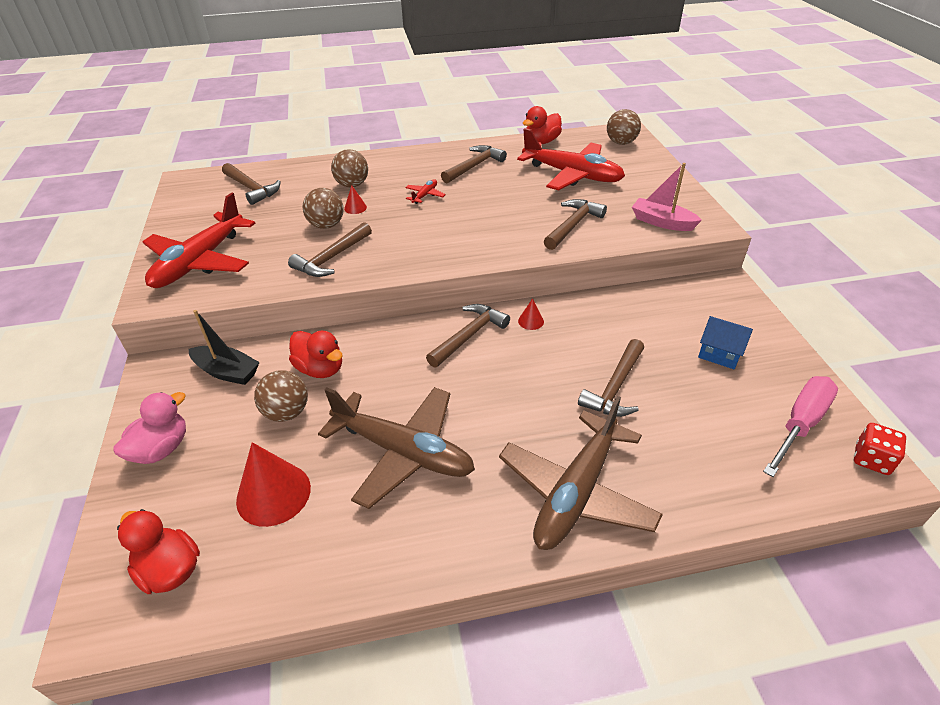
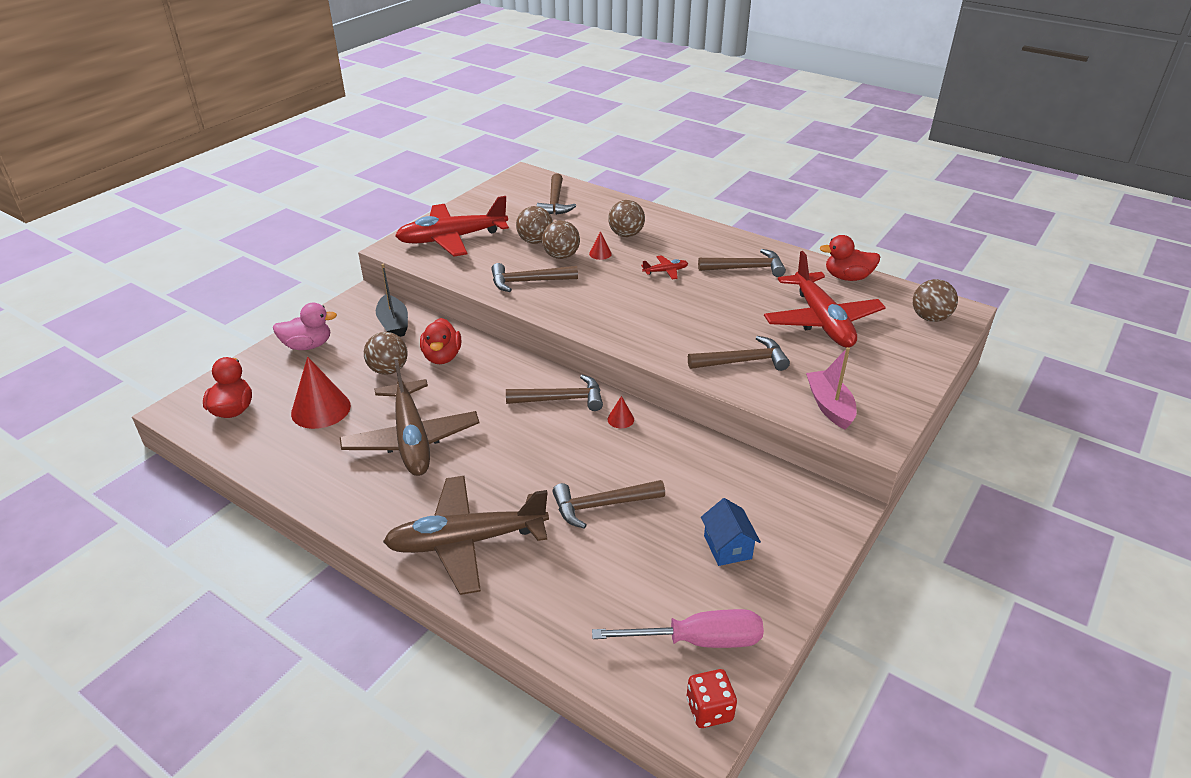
camera: 45 degrees right, 5 degrees down
(284, 225) = (535, 241): none -> brown ball

